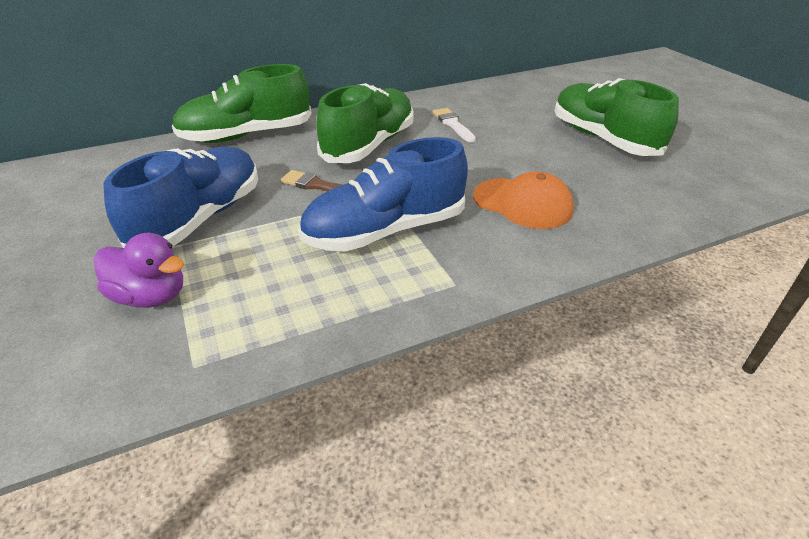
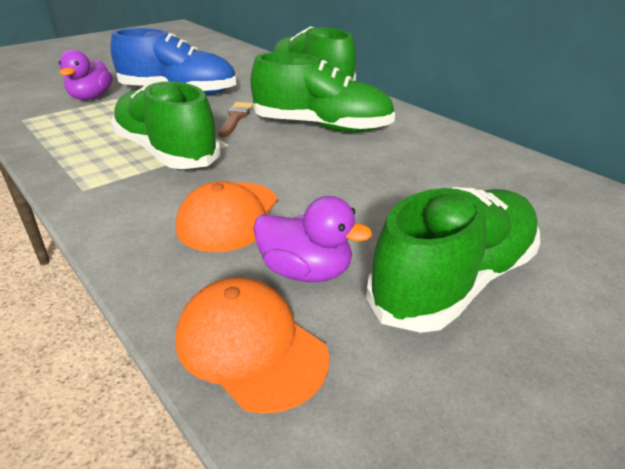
camera: 75 degrees right, 5 degrees down
(385, 231) = (166, 152): blue shoe -> green shoe
(453, 124) = (406, 161): white brush -> none
(596, 180) = (306, 271): none -> purple duck
(670, 206) = (250, 347): none -> orange cap

